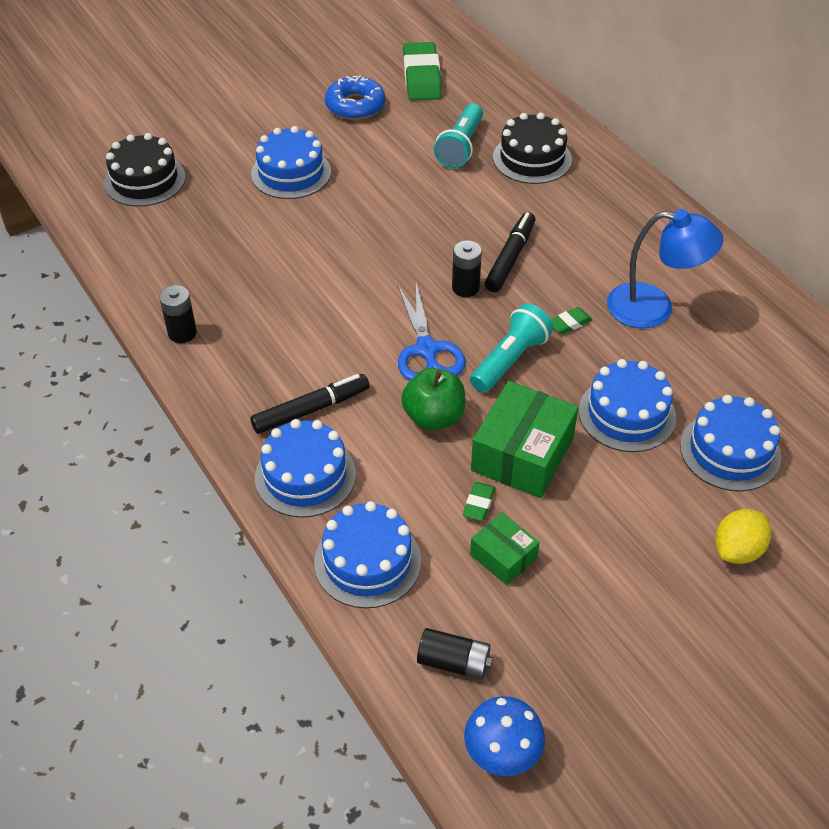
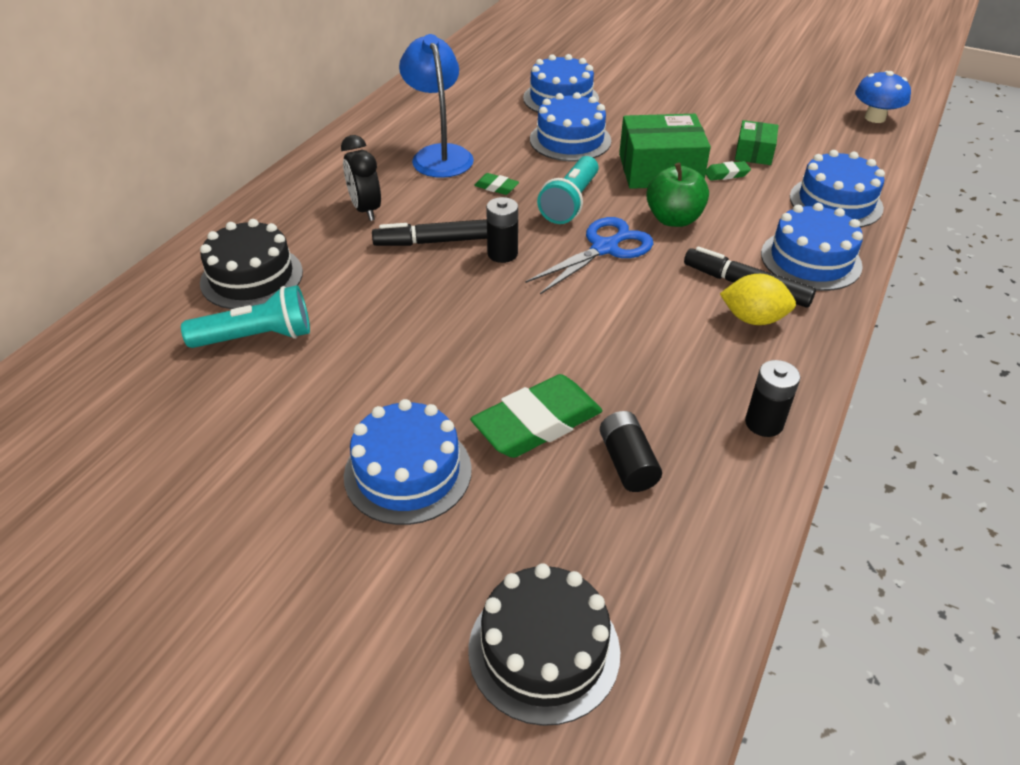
camera: 120 degrees left, 5 degrees down
(355, 106) = (202, 477): blue donut -> none
(422, 77) = (92, 435): green eraser -> green eraser (537, 423)
(454, 662) = (850, 147): black battery -> black battery (627, 462)
(510, 360) = (570, 203): turquoise flashlight -> turquoise flashlight turned 75 degrees counterclockwise
(585, 235) = (366, 210): none -> black clock
(737, 550) = (640, 82): yellow lemon -> yellow lemon (753, 319)

